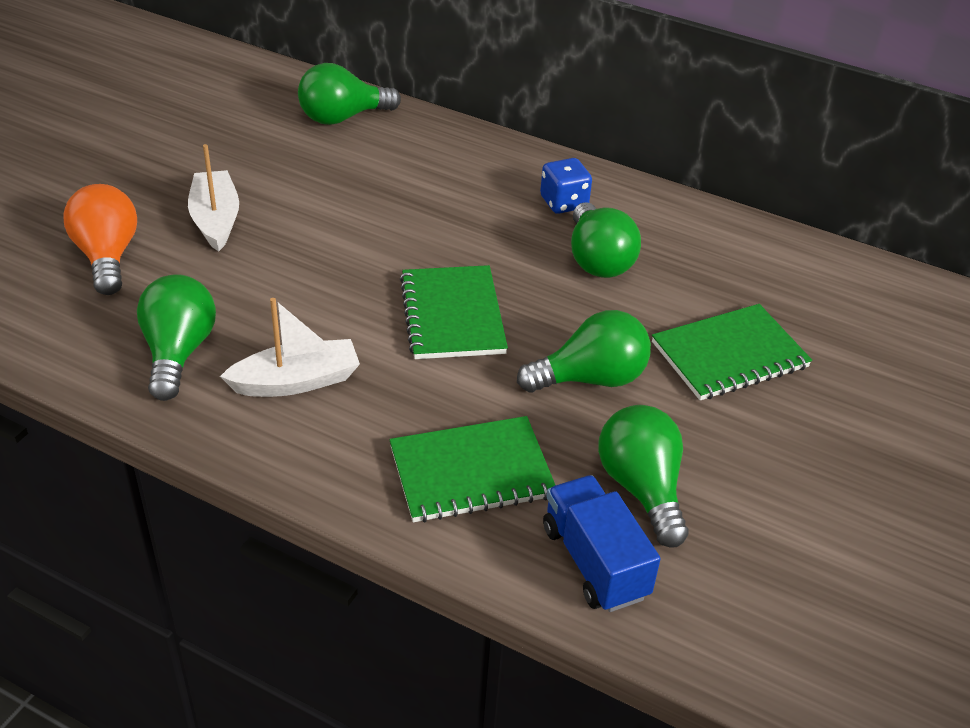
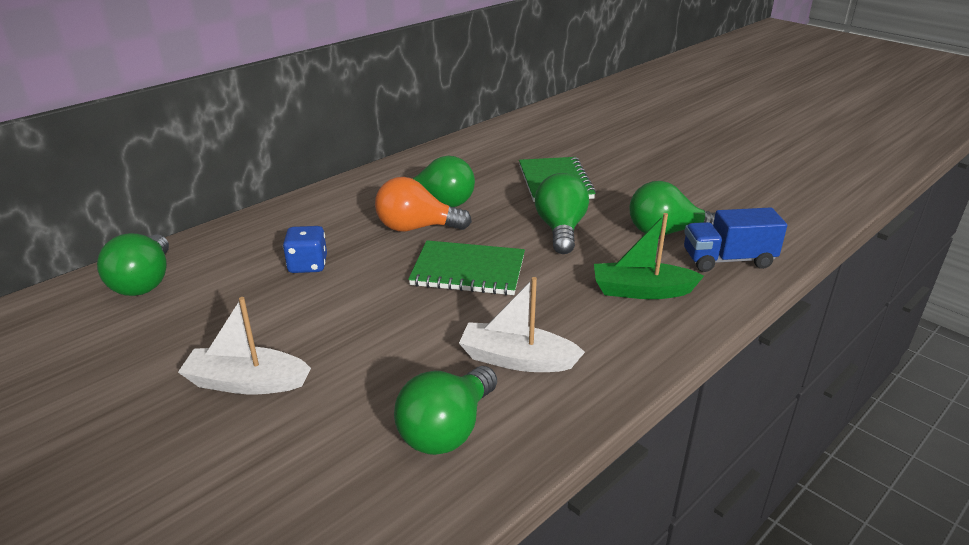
camera: 70 degrees left, 10 degrees down
(107, 256) = (251, 474): orange light bulb -> orange light bulb (416, 228)
(178, 352) = (447, 430): green light bulb -> green light bulb turned 75 degrees counterclockwise
(296, 381) = (517, 359): white boat -> white boat turned 75 degrees counterclockwise
(471, 472) = (641, 291): green notebook -> green boat
(564, 203) = (363, 203): blue dice -> blue dice (308, 265)

